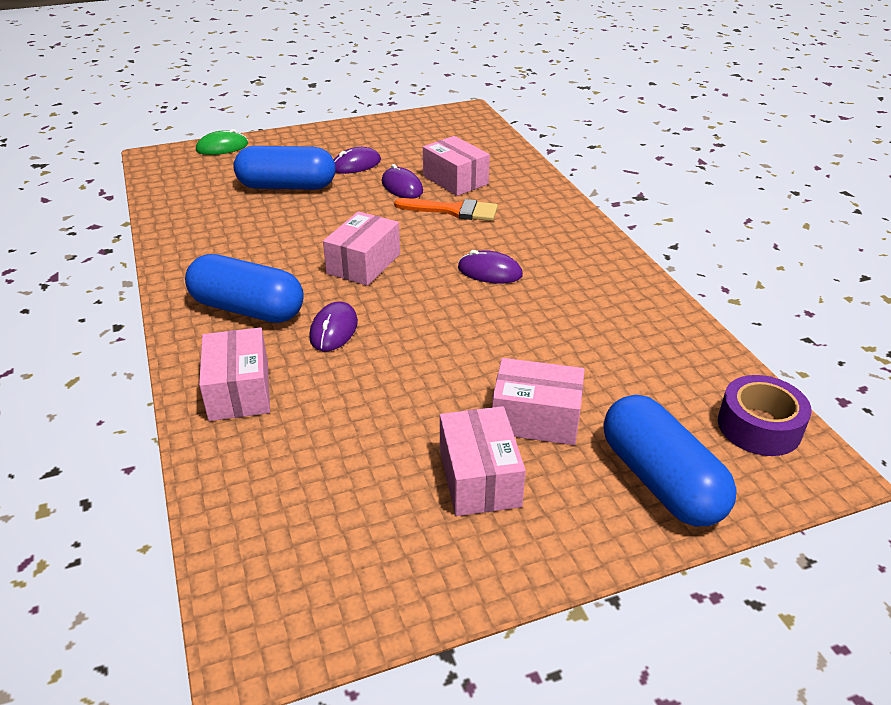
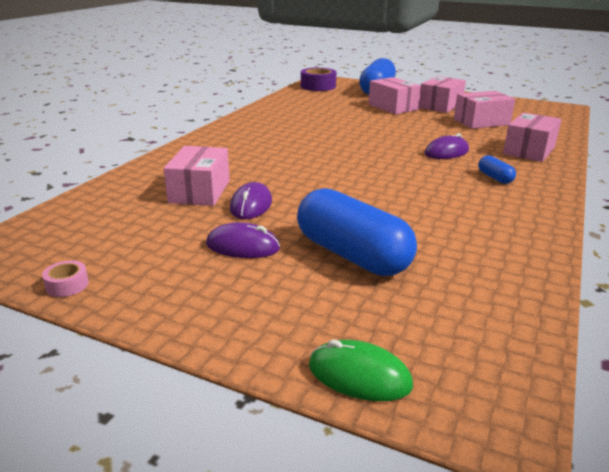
camera: 135 degrees left, 10 degrees down
(248, 309) = (495, 178): blue capsule -> blue capsule, size x0.44
(363, 264) = (380, 171): pink box -> pink box (481, 122)
(398, 120) = (67, 285): none -> pink tape
(453, 211) = (256, 174): orange brush -> none
(489, 272) = (311, 141): purple mouse -> none

